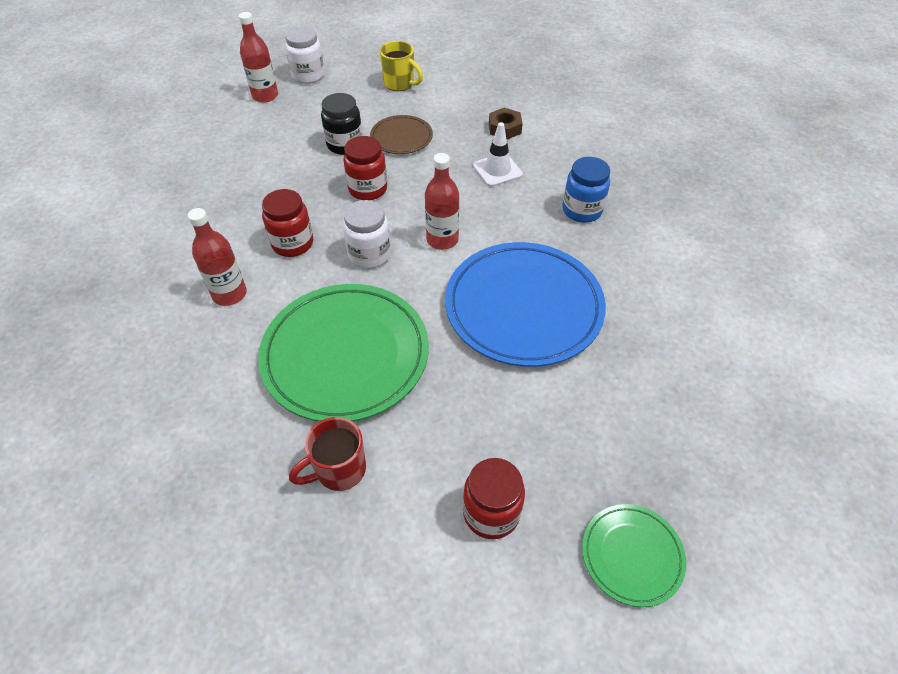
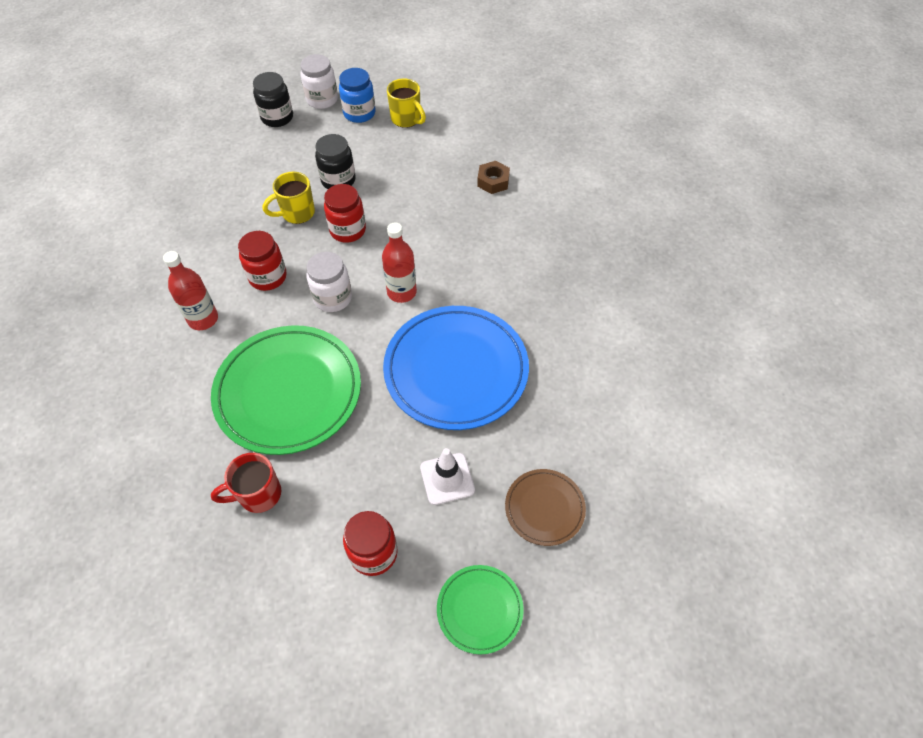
camera: 10 degrees right, 5 degrees up
(265, 96) = (277, 118): red bottle -> black jar
(309, 180) = (297, 213): none -> yellow mug
(401, 138) = (392, 179): brown plate -> brown plate (544, 508)
(497, 170) = (473, 226): white traffic cone -> white traffic cone (447, 479)
(582, 210) = (540, 279): blue jar -> blue jar (359, 113)

